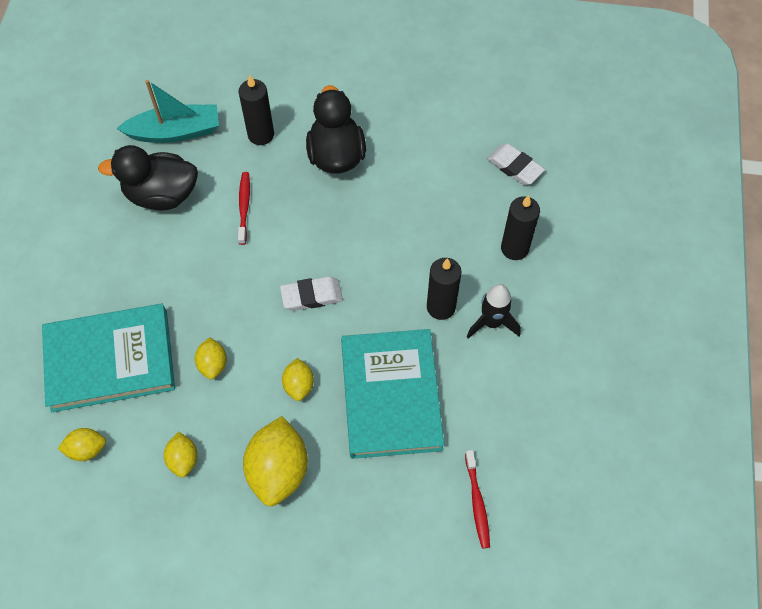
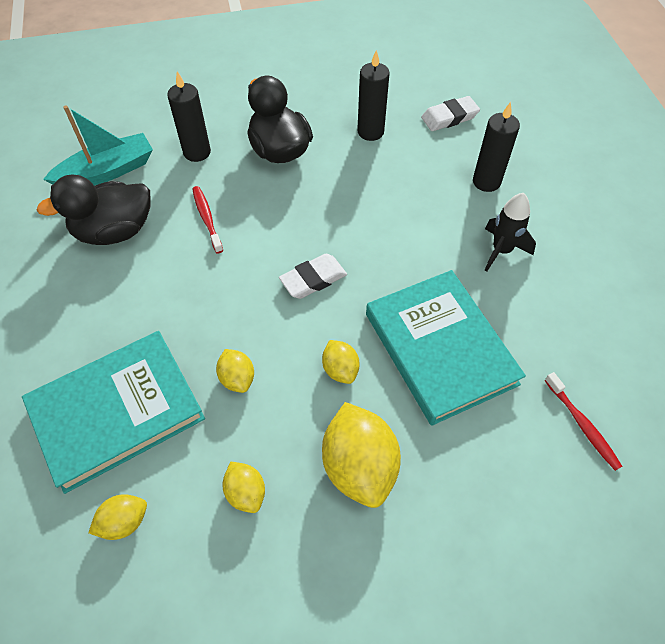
camera: 20 degrees left, 5 degrees down
(441, 307) = (446, 251): black candle -> black candle (370, 132)
(514, 167) = (449, 117): white eraser -> white eraser turned 45 degrees counterclockwise

